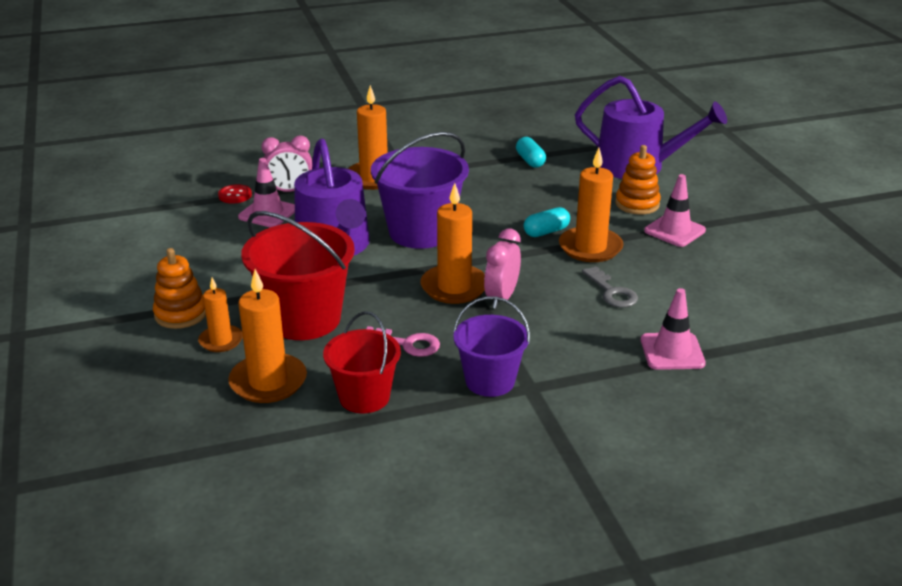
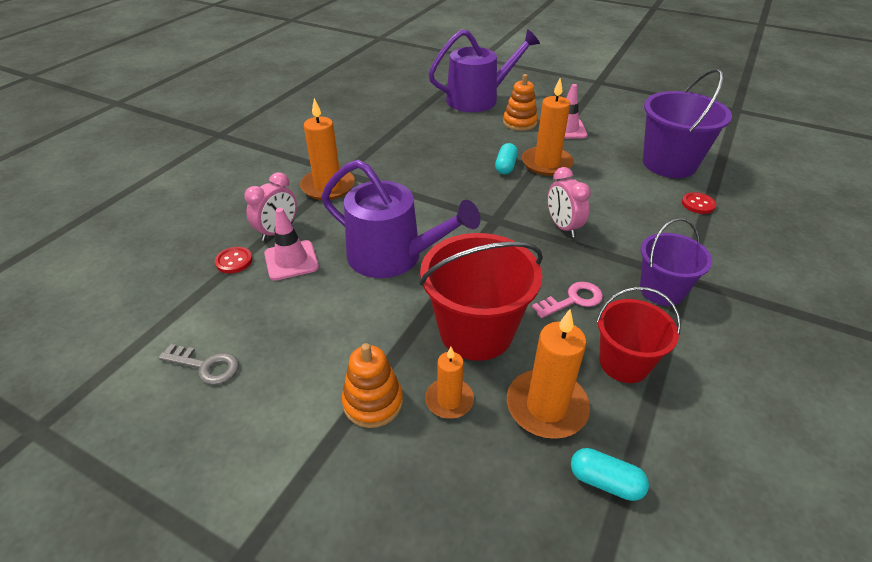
camera: 45 degrees left, 10 degrees up
(420, 232) = (433, 210): purple bucket -> purple bucket (669, 164)
(454, 287) = (524, 237): orange candle -> none
(530, 161) = (412, 124): turquoise capsule -> turquoise capsule (605, 482)
(612, 292) = (607, 185): grey key -> grey key (206, 366)
(672, 352) = (698, 204): pink traffic cone -> red button

